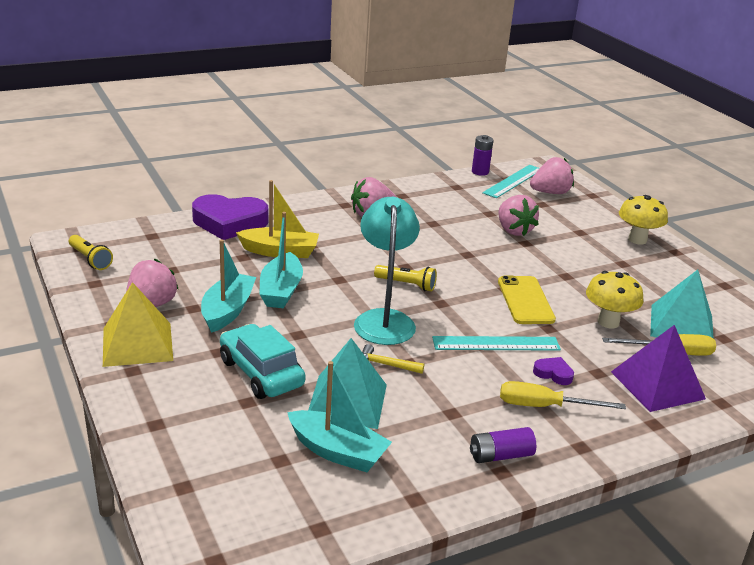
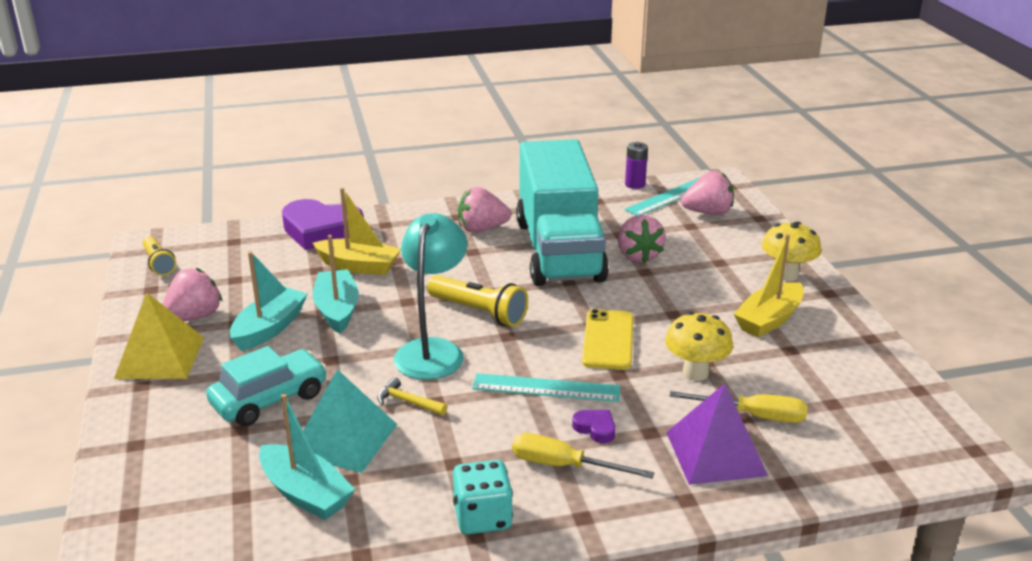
camera: 15 degrees right, 0 degrees up
(261, 373) = (269, 399): turquoise car -> turquoise car turned 75 degrees clockwise
(281, 291) = (337, 310): turquoise boat -> turquoise boat turned 150 degrees clockwise
(406, 285) = (479, 312): yellow flashlight -> yellow flashlight, size x1.51
(446, 229) = (559, 250): none -> turquoise truck
(500, 455) = (482, 517): purple battery -> turquoise dice
(642, 276) = (769, 320): none -> yellow boat
(681, 326) = (786, 384): turquoise pyramid -> none

